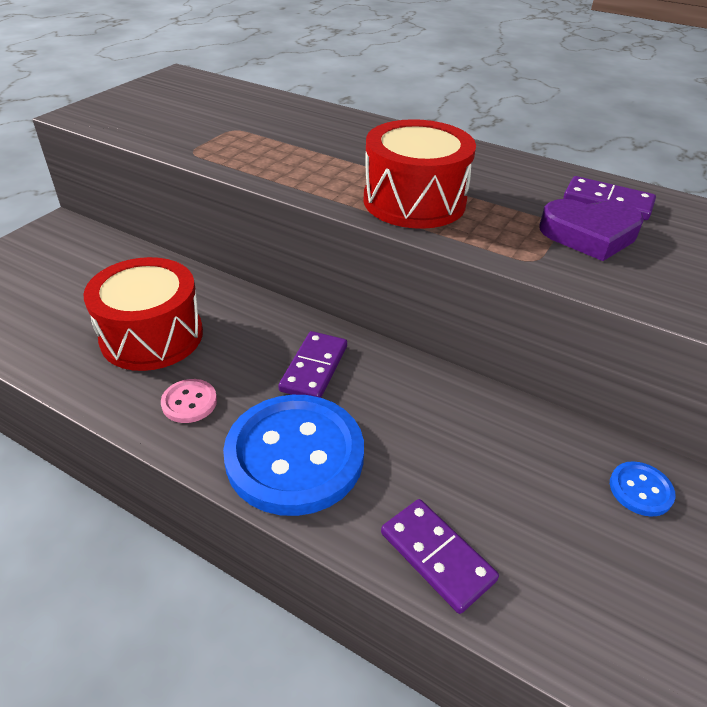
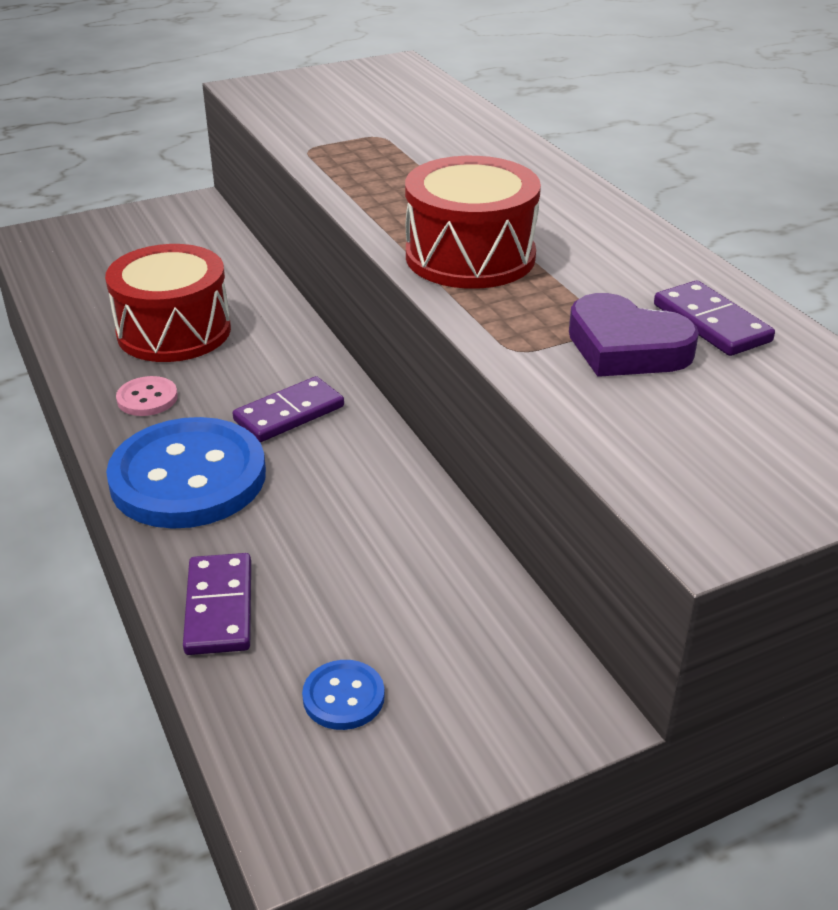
camera: 35 degrees right, 5 degrees down
(640, 490) = (495, 658): blue button -> blue button (343, 697)

